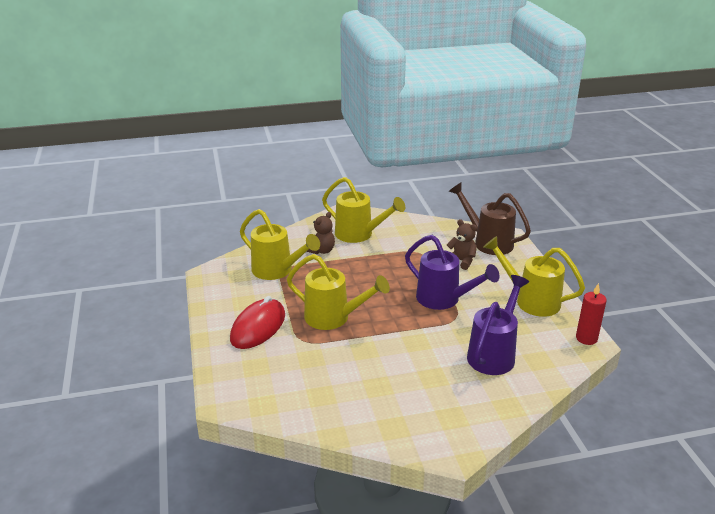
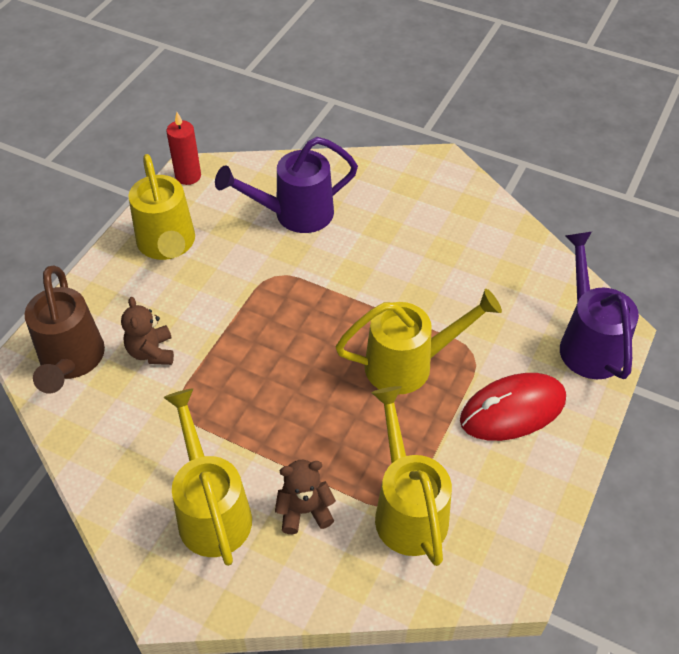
camera: 140 degrees left, 20 degrees up
(333, 318) = (408, 364): yellow watering can -> yellow watering can turned 105 degrees clockwise
(443, 299) = (254, 308): purple watering can -> purple watering can (588, 343)

